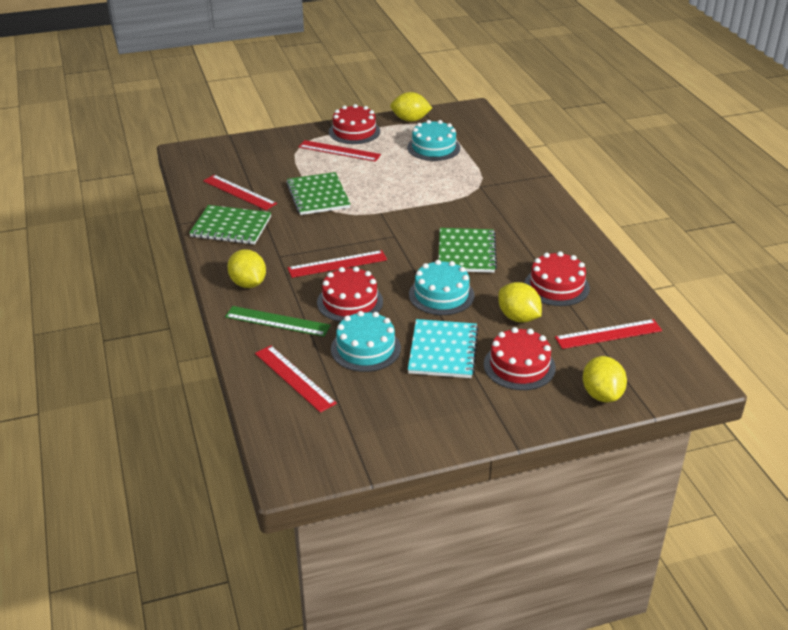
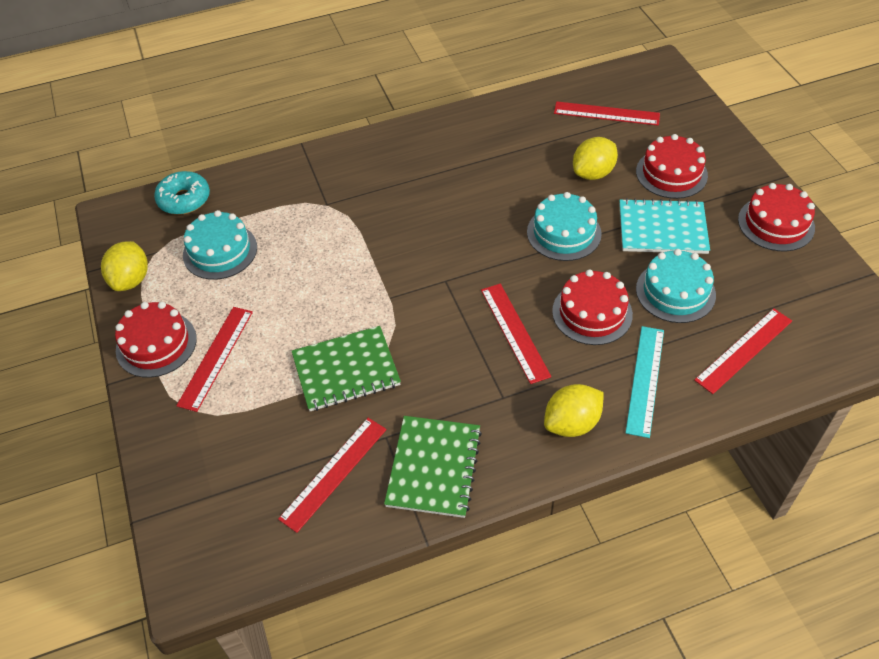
camera: 90 degrees left, 15 degrees up
(277, 321) = (645, 380): green ruler -> turquoise ruler
(466, 252) = (476, 214): green notebook -> none
(486, 132) = (184, 199): none -> turquoise donut
(556, 286) = (533, 145): red cake -> red cake (776, 223)
(601, 394) = (697, 122): yellow lemon -> none
(608, 334) = (606, 114): red ruler -> red ruler turned 60 degrees counterclockwise

